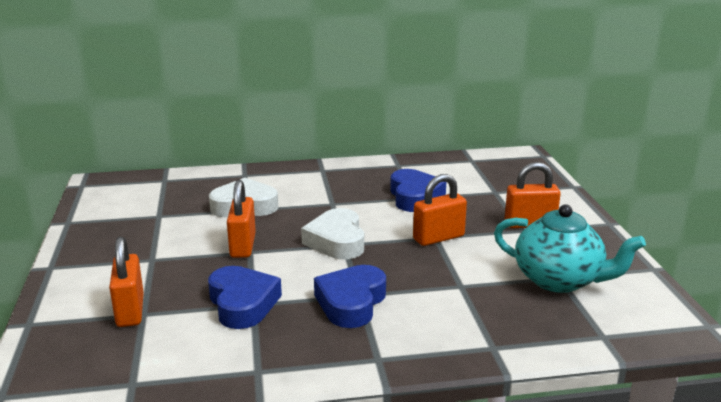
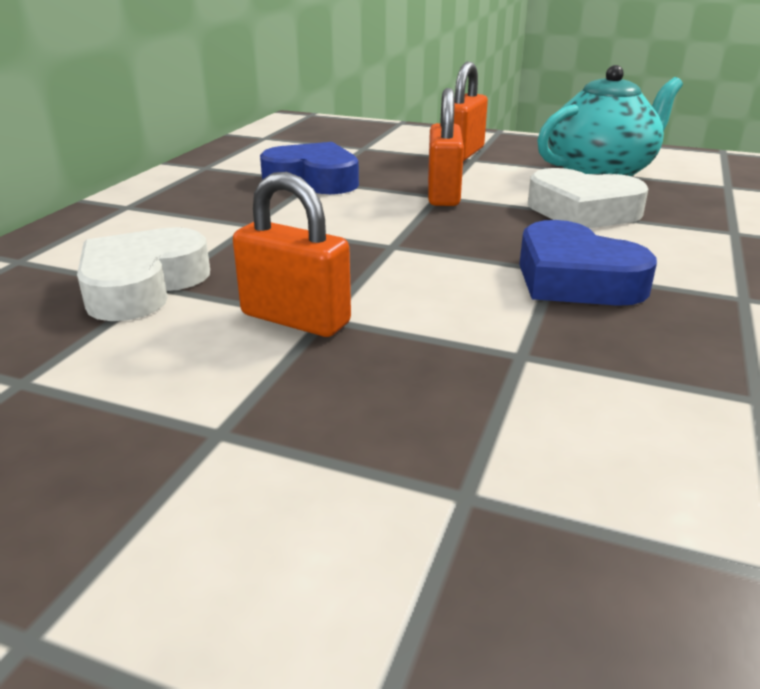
camera: 60 degrees left, 5 degrees up
(130, 311) = (438, 513): orange padlock -> none
(242, 303) = (513, 364): blue heart -> none
(337, 241) = (377, 247): white heart -> white heart (582, 211)

